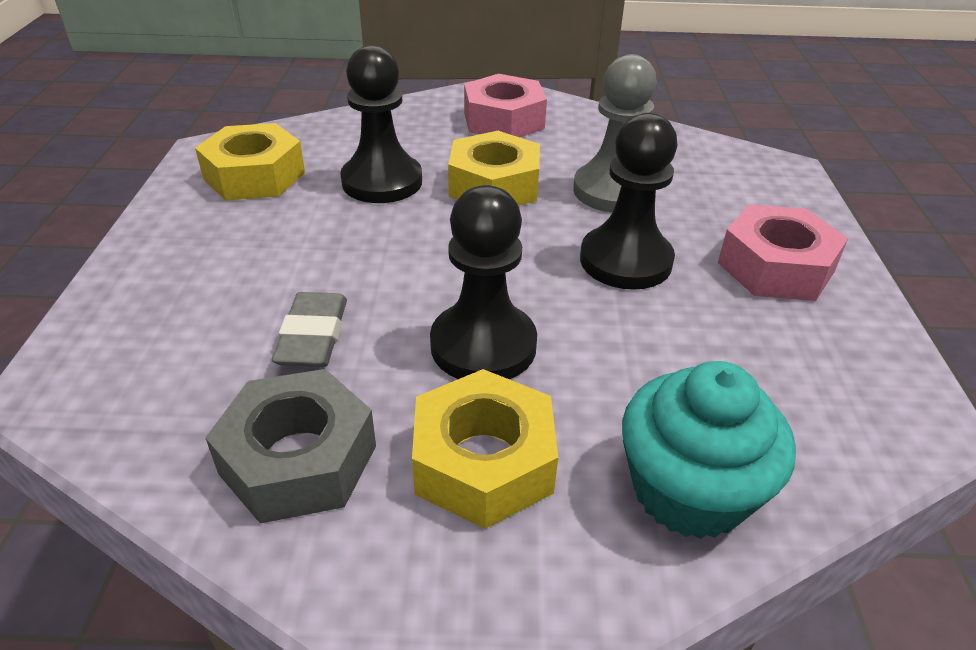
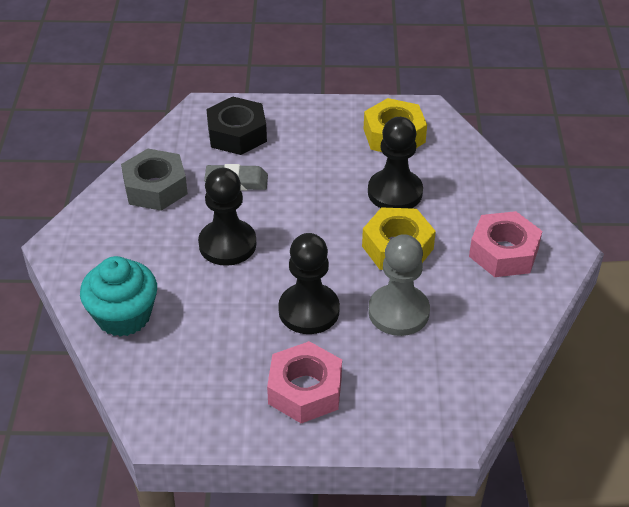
camera: 90 degrees right, 5 degrees up
(168, 336) = (237, 134): none -> black nut
(483, 462) = (148, 245): yellow nut -> none

